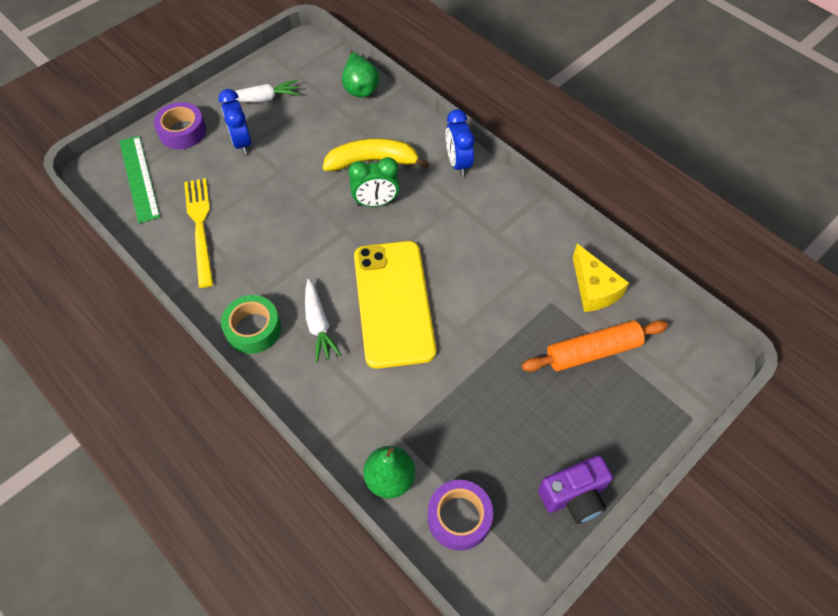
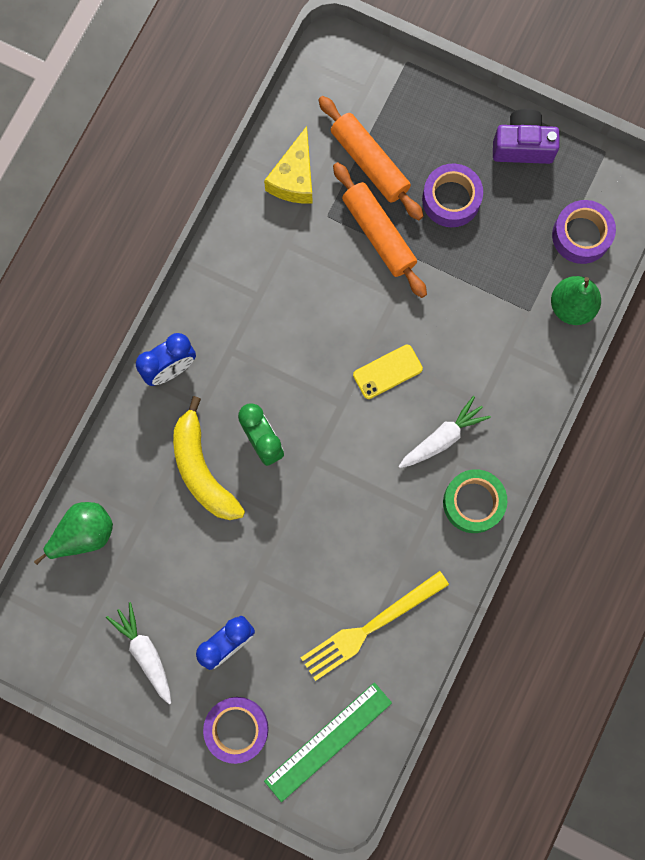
camera: 110 degrees left, 20 degrees up
(393, 303) = (387, 372): yellow phone -> yellow phone, size x0.43
(521, 336) = (379, 234): none -> orange rolling pin
(536, 408) = (451, 199): none -> purple tape
(574, 496) = (522, 146): purple camera -> purple camera turned 45 degrees counterclockwise
(594, 289) = (294, 178): yellow cheese -> yellow cheese turned 150 degrees clockwise

